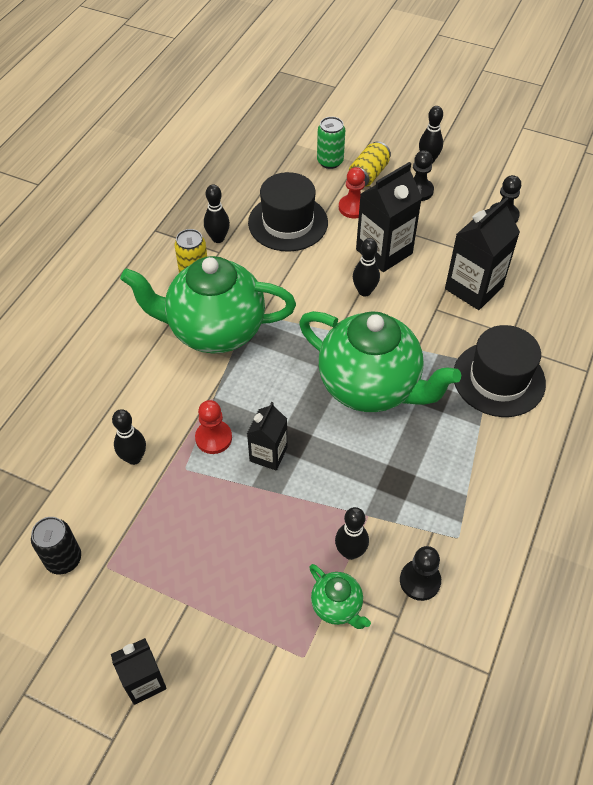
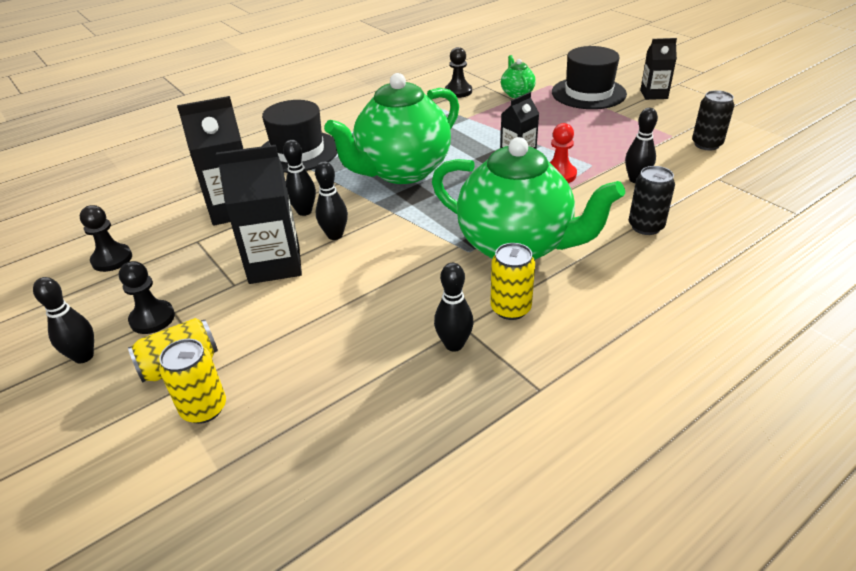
camera: 150 degrees left, 15 degrees down
(114, 391) = (646, 226): none -> black can
(288, 222) = (348, 334): black hat -> black hat (588, 93)
(330, 161) = (204, 408): green can -> yellow can
(350, 552) = (492, 108): black bowling pin -> black bowling pin (304, 211)
(353, 207) = (251, 325): red pawn -> none
(370, 387) = (402, 171): green teapot -> green teapot turned 105 degrees counterclockwise

